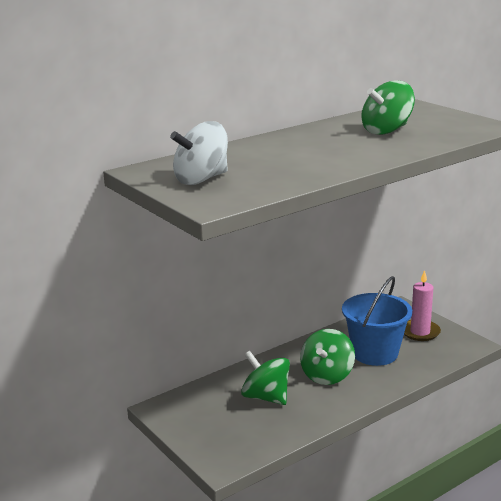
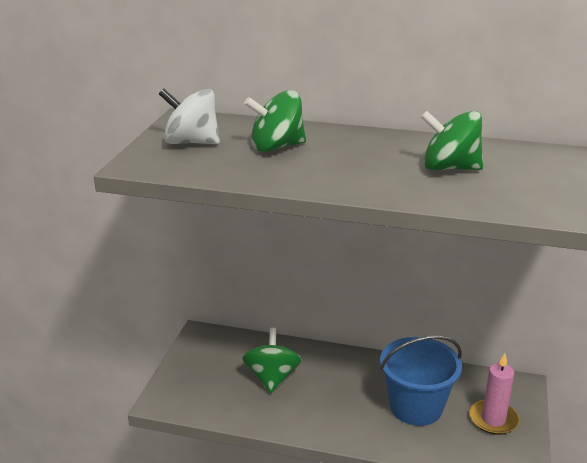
camera: 50 degrees right, 5 degrees up
(327, 375) = (343, 395): green spinning top -> green spinning top (276, 147)

